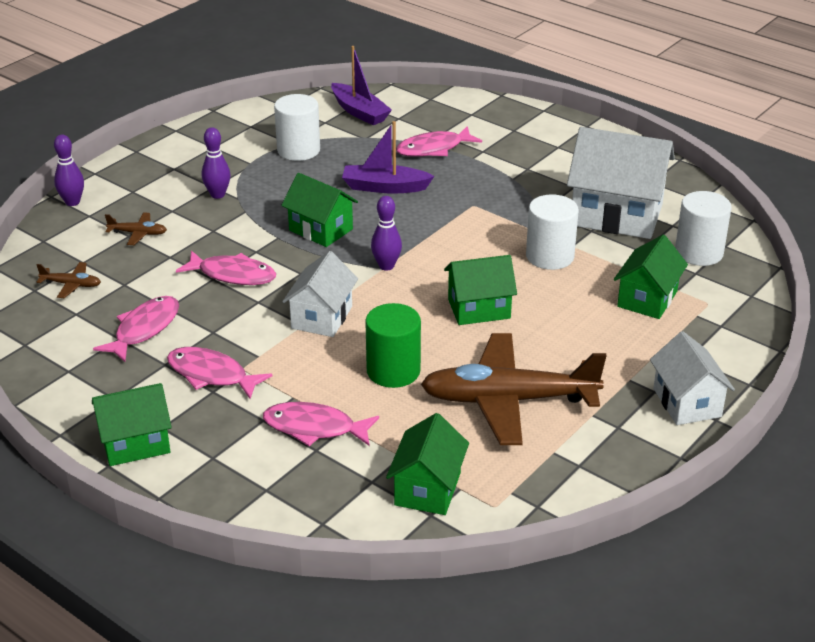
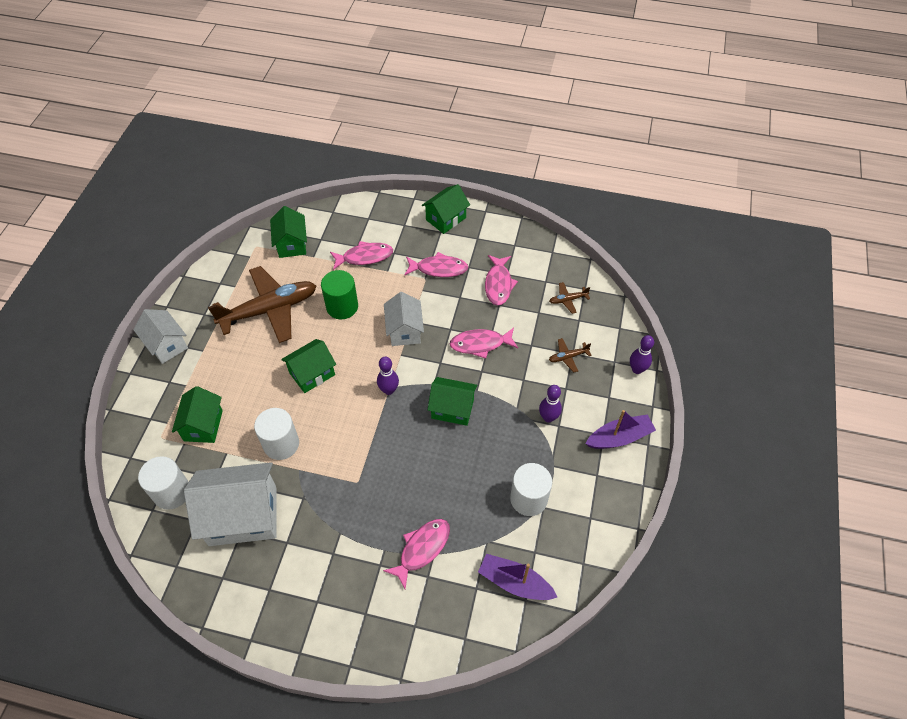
camera: 155 degrees right, 20 degrees up
(384, 187) = (434, 477): purple boat -> purple boat (619, 437)

